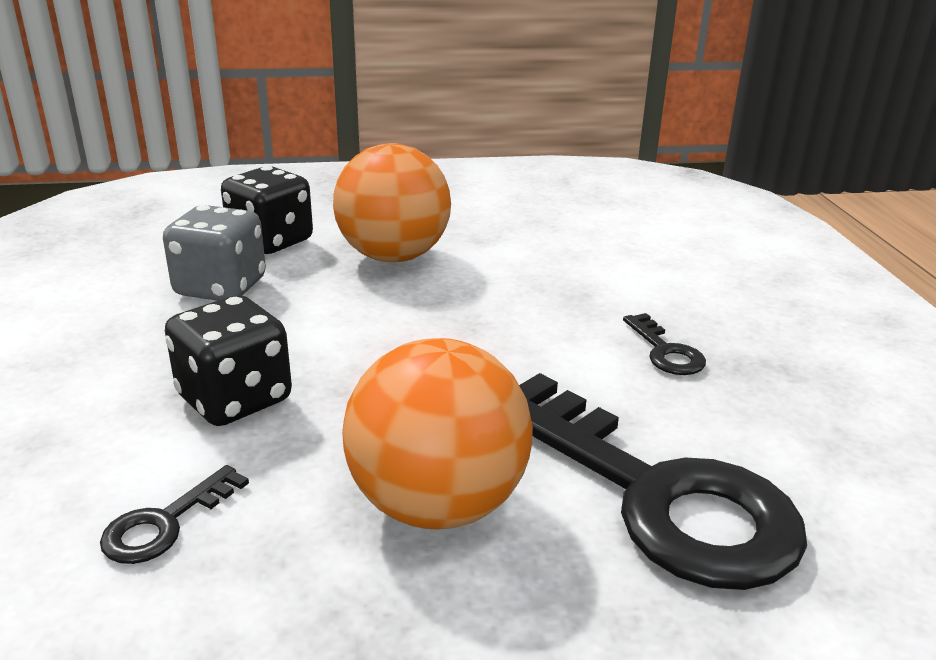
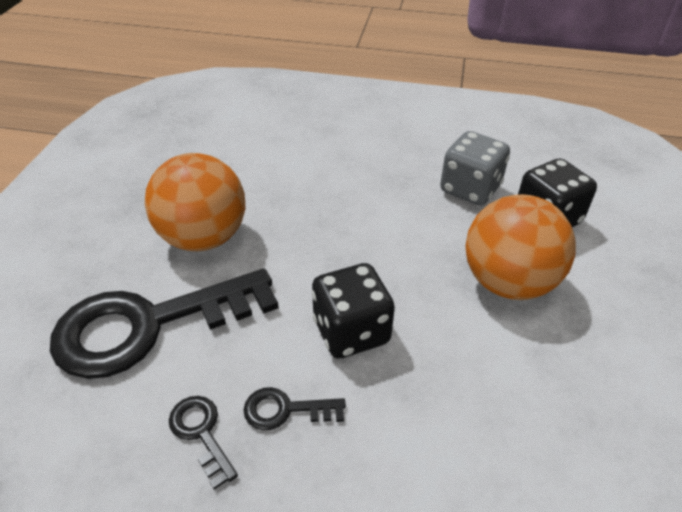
camera: 110 degrees right, 15 degrees up
(166, 523) = (248, 159): black key -> black key (201, 433)
(235, 399) = (332, 184): black dice -> black dice (351, 331)

